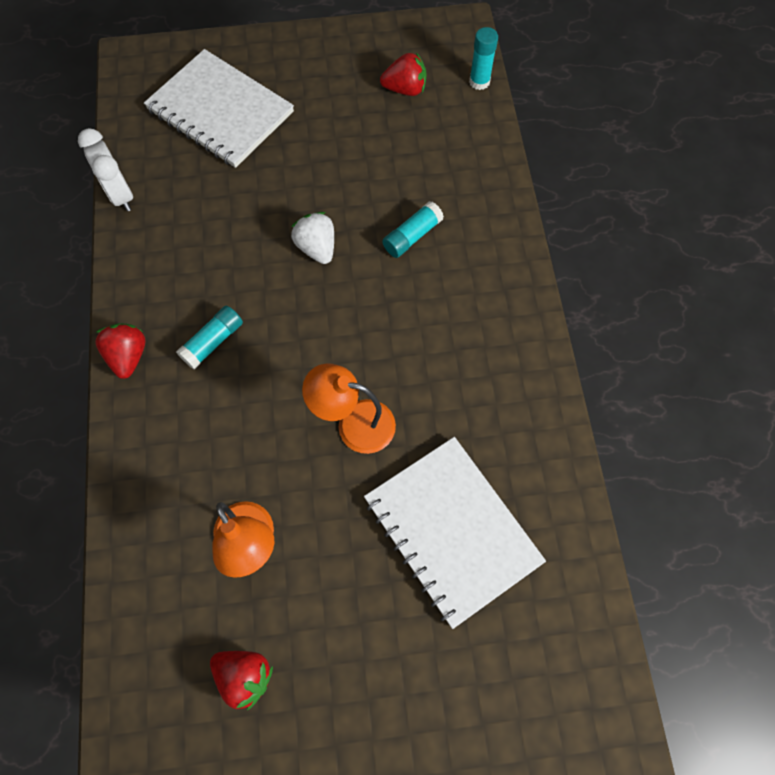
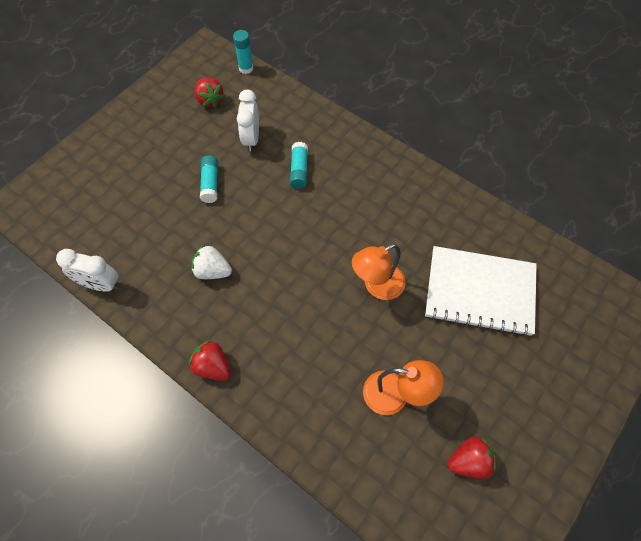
camera: 45 degrees left, 5 degrees down
(213, 342) = (254, 314): turquoise glue stick -> turquoise glue stick (210, 183)
(220, 111) = (111, 190): white notebook -> none
(317, 247) = (255, 217): white strawberry -> white strawberry (212, 271)
(401, 163) = (251, 139): none -> white clock
(405, 89) = (210, 100): red strawberry -> red strawberry turned 105 degrees clockwise

